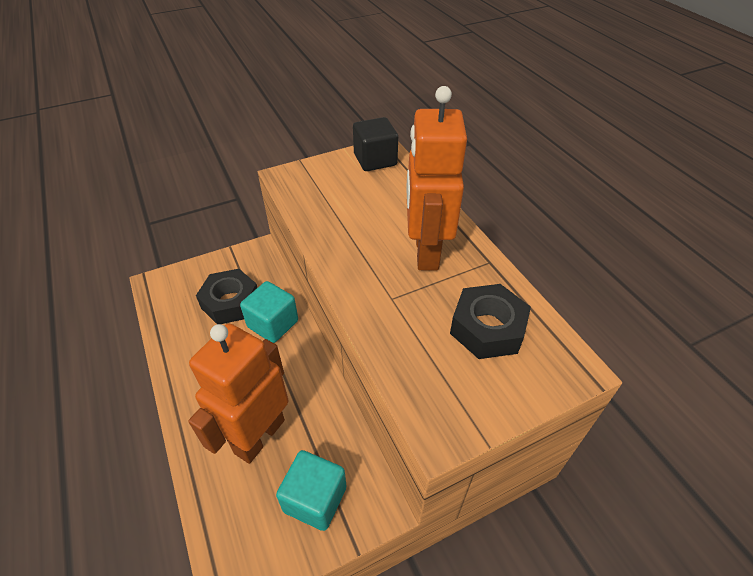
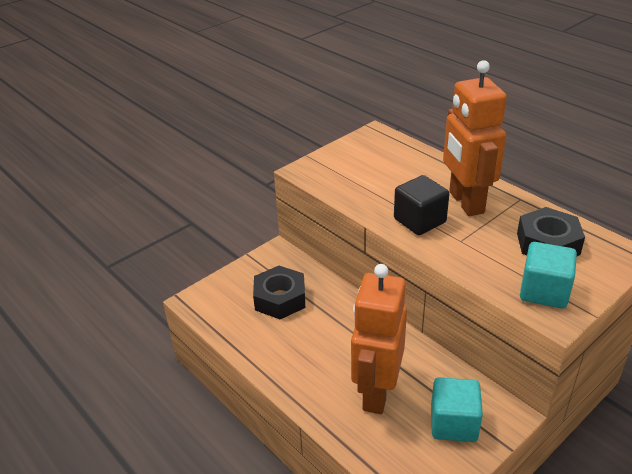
camera: 15 degrees left, 10 degrees down
(273, 324) = (331, 306): turquoise cube -> turquoise cube (544, 291)
(375, 160) = (374, 142): black cube -> black cube (419, 221)

